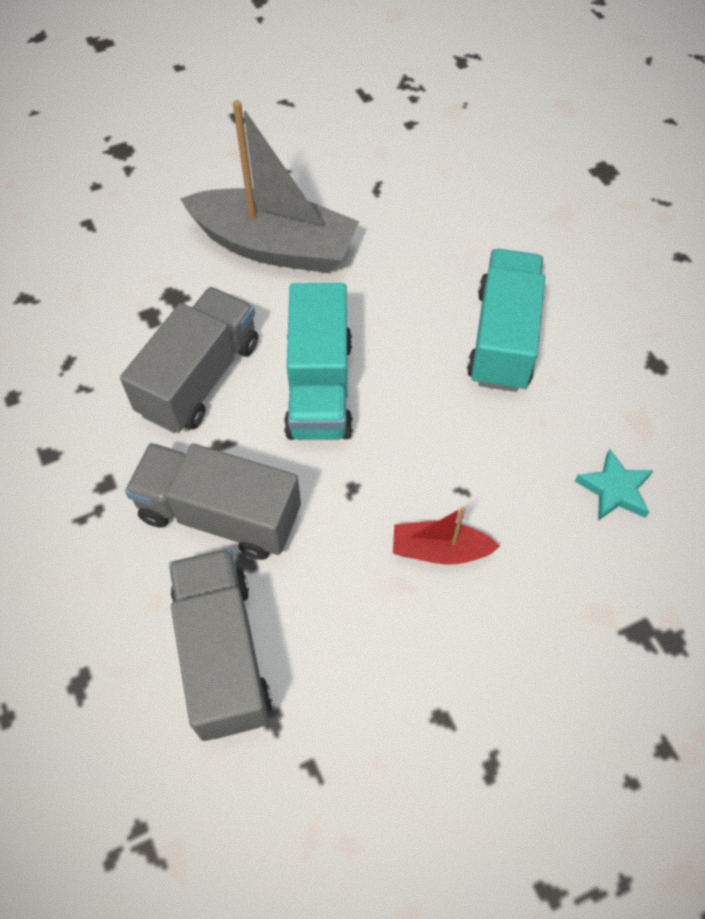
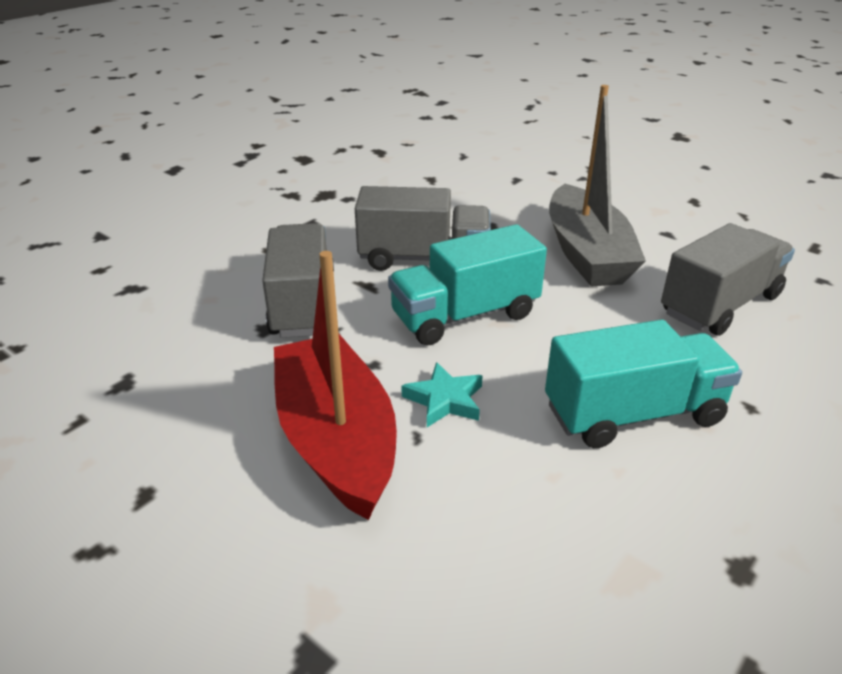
camera: 65 degrees right, 25 degrees down
(223, 654) = (175, 342): grey truck -> grey truck (720, 305)
(439, 550) = (336, 439): red boat -> red boat, size x2.07
(614, 489) = (508, 572): turquoise star -> turquoise star (445, 400)

